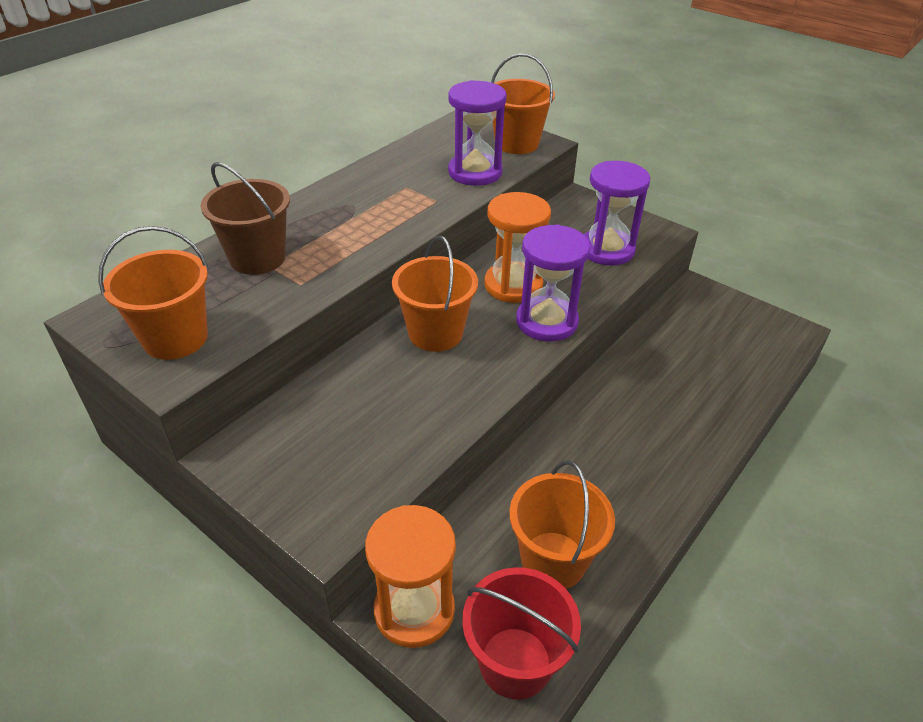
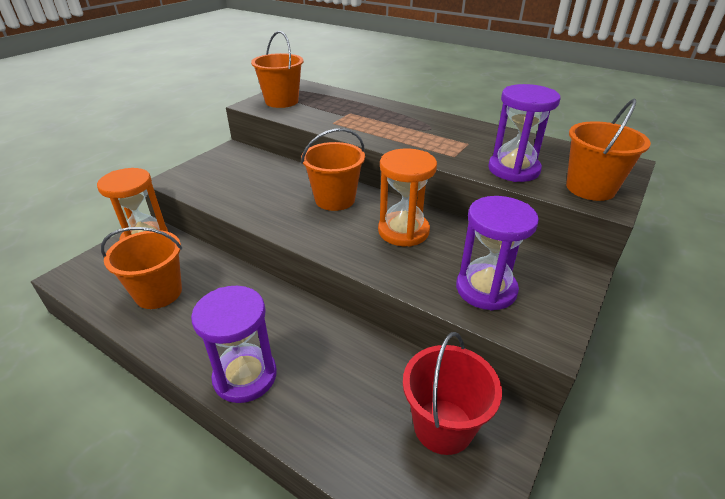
camera: 85 degrees right, 5 degrees down
(257, 258) = (357, 109): brown bucket -> none
(515, 662) = (95, 278): red bucket -> red bucket (443, 426)
(546, 321) = (357, 250): purple hourglass -> purple hourglass (245, 376)

